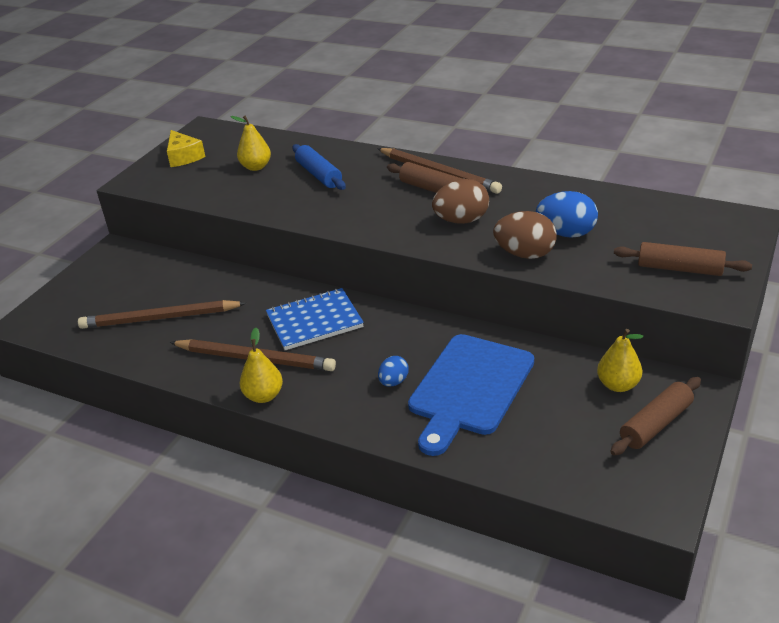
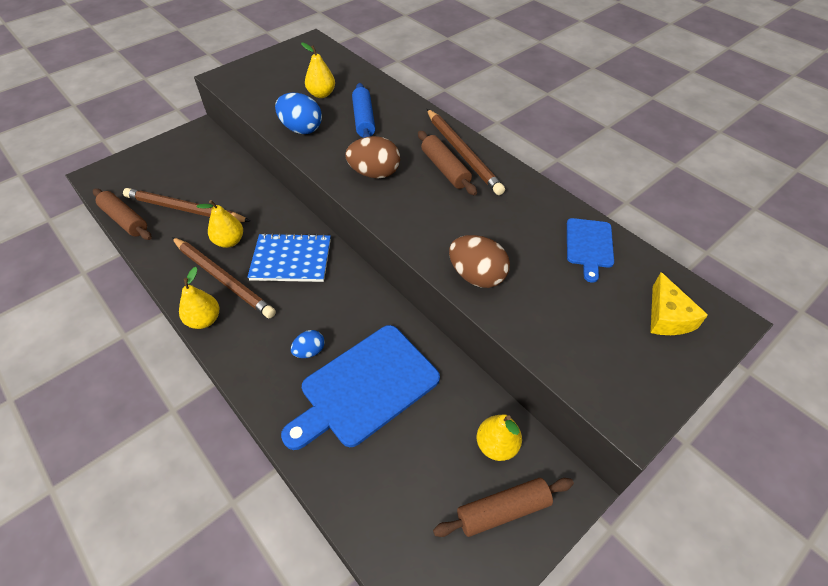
camera: 20 degrees right, 15 degrees up
(183, 157) = (276, 65): yellow cheese -> yellow cheese (667, 317)
(234, 328) = (229, 241): none -> yellow pear
(461, 220) = (446, 214): brown egg -> brown egg (374, 173)
(566, 233) = (531, 266): blue egg -> blue egg (301, 129)
(604, 205) = (589, 245): none -> blue cutting board
(679, 269) = (614, 357): brown rolling pin -> brown rolling pin (125, 220)

